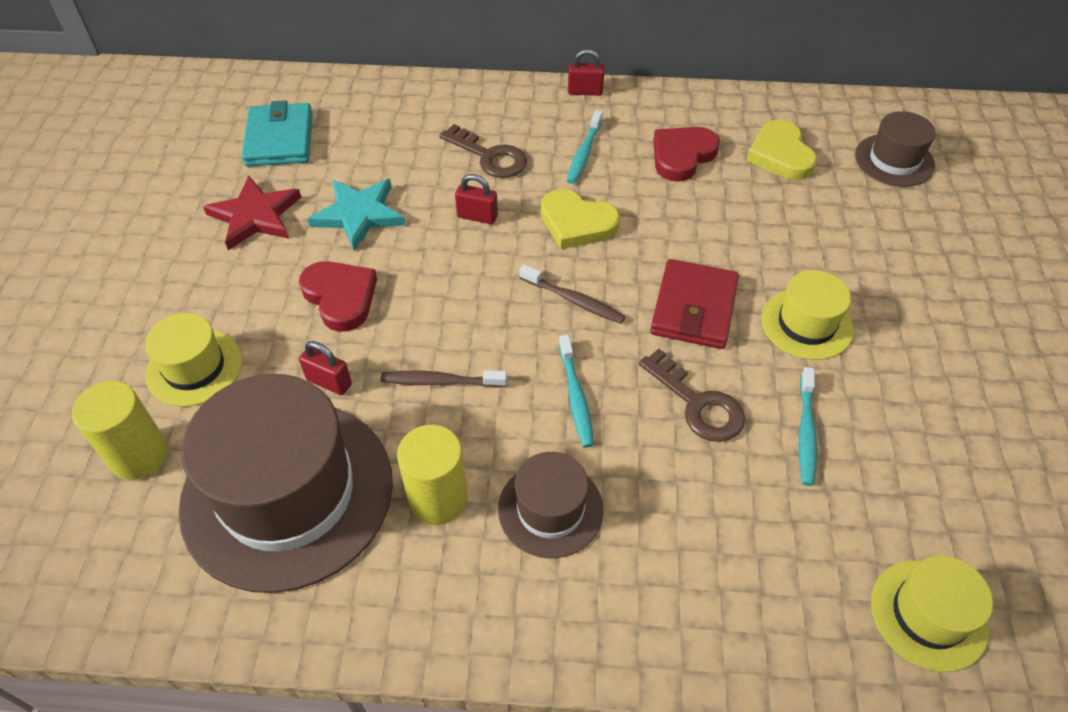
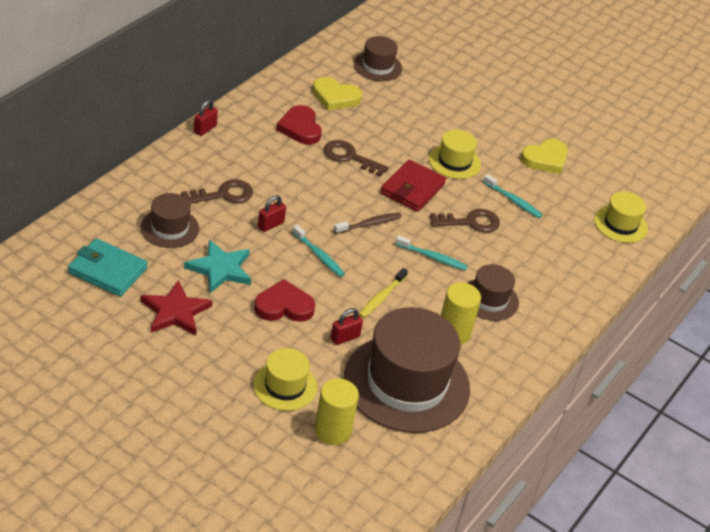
camera: 65 degrees left, 10 degrees down
(390, 147) = (169, 228): none -> brown hat
(440, 381) = (381, 297): brown toothbrush -> yellow toothbrush
(577, 223) = (314, 193): yellow heart -> yellow heart (545, 159)
(584, 153) = (260, 159): turquoise toothbrush -> turquoise toothbrush (319, 255)
(682, 221) = (350, 157): none -> brown key
(694, 308) = (412, 189): red wallet -> red wallet turned 75 degrees clockwise

